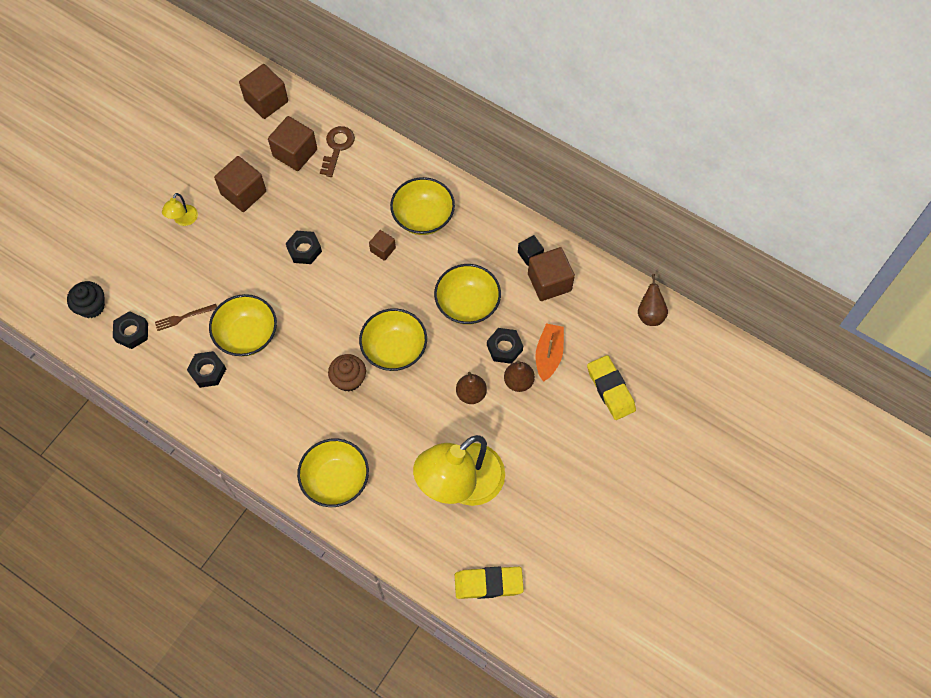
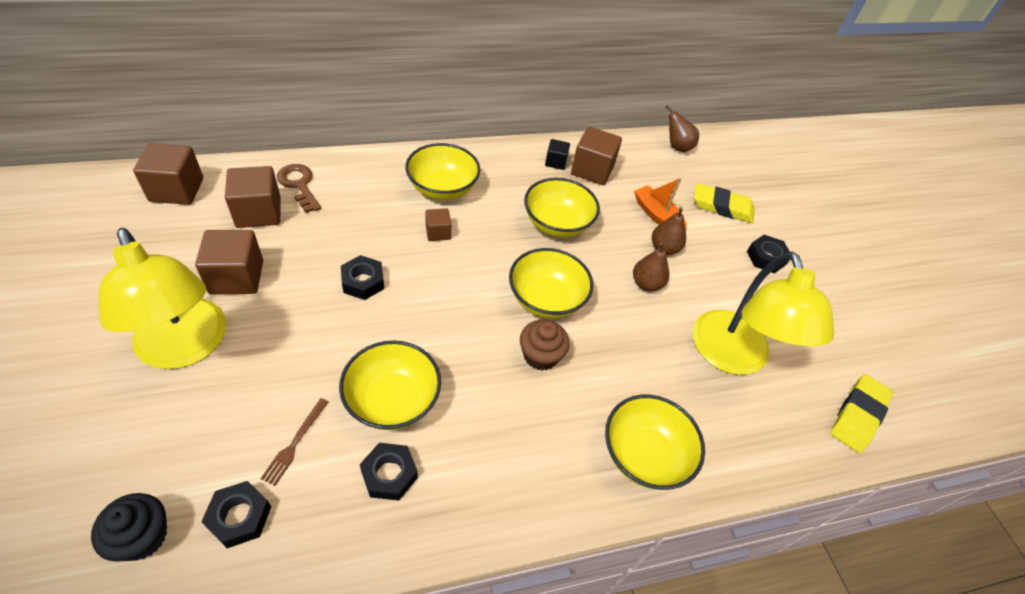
camera: 55 degrees left, 15 degrees down
(183, 220) = (186, 348): yellow lamp -> yellow lamp, size x2.42
(504, 348) = (623, 233): black nut -> black nut (766, 258)

